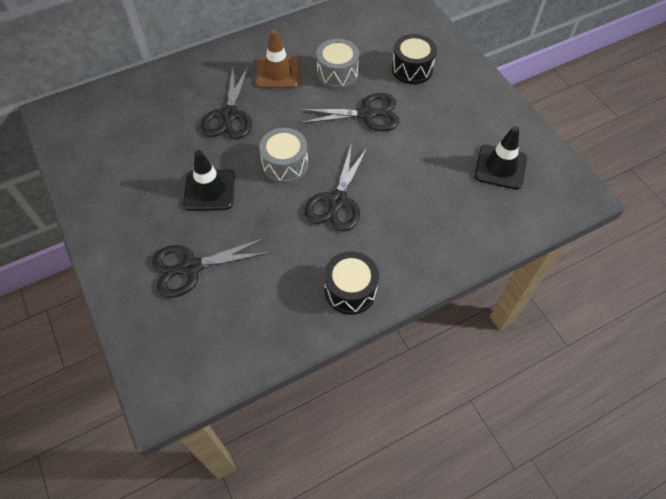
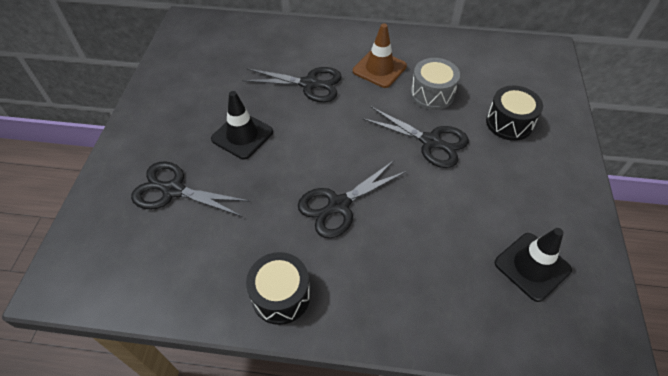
camera: 35 degrees right, 5 degrees down
(229, 115) = (310, 84): black scissors -> black scissors turned 120 degrees counterclockwise
(285, 165) = (320, 148): grey drum -> none

